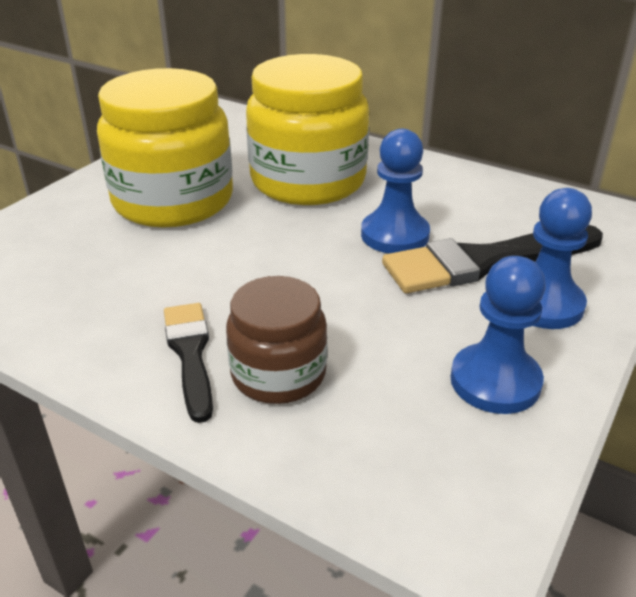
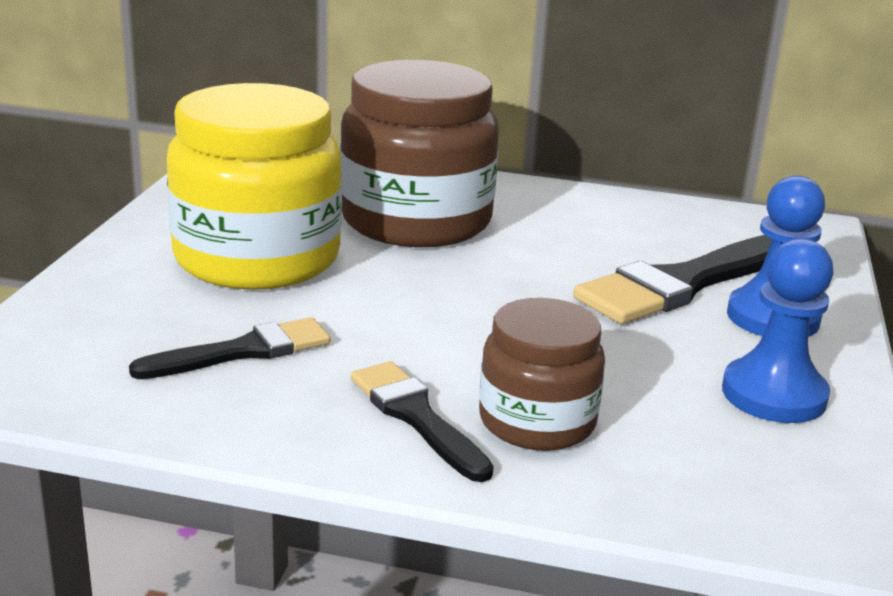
camera: 20 degrees left, 10 degrees down
(109, 277) = (243, 351): none -> black brush
(308, 181) = (416, 221): yellow jar -> brown jar
(394, 235) = (564, 268): blue pawn -> none

